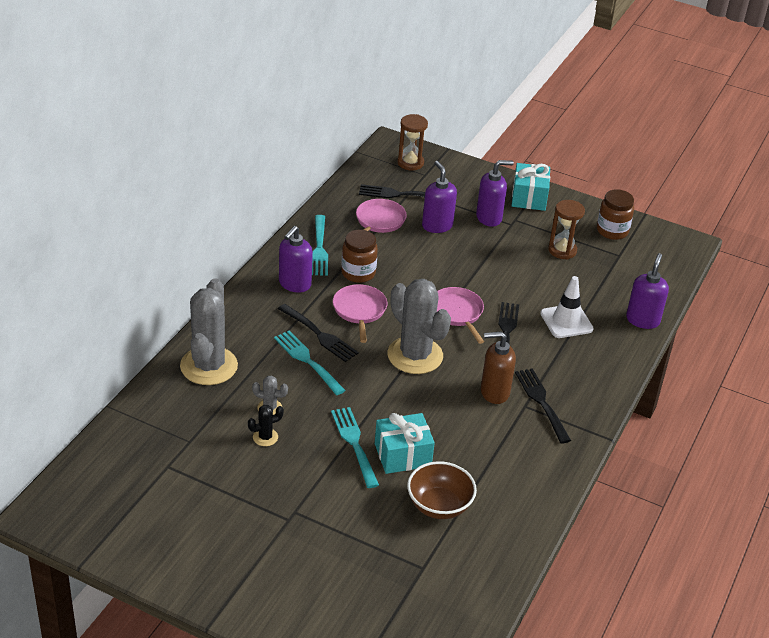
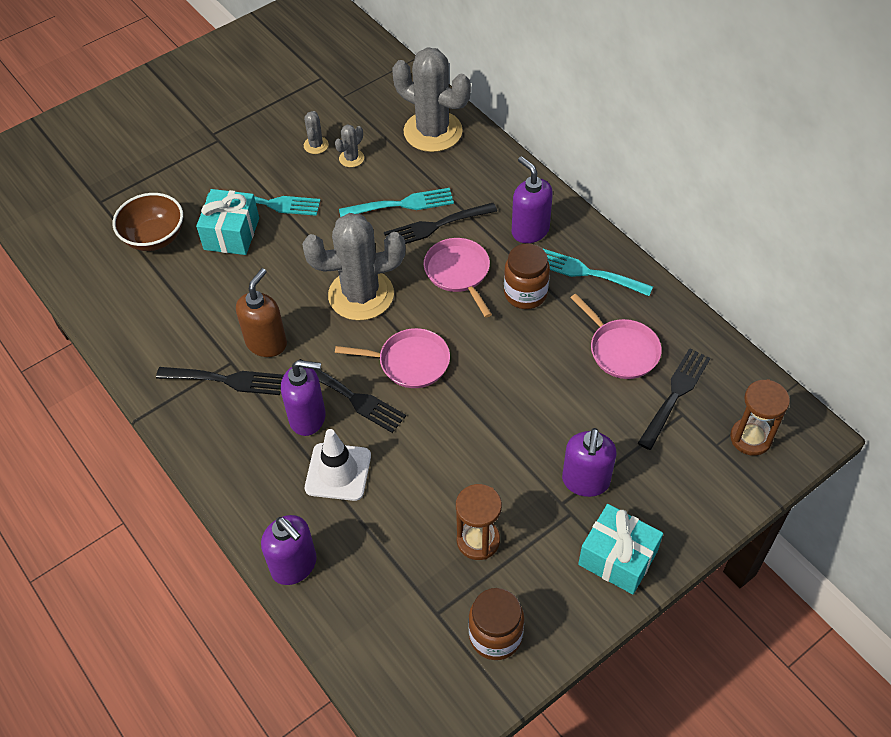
camera: 120 degrees right, 15 degrees up
(265, 437) = (316, 145): black cactus -> grey cactus
(359, 310) = (458, 272): pink pan -> pink pan turned 135 degrees counterclockwise
(437, 226) = (589, 411): purple soap dispenser -> purple soap dispenser (308, 418)

